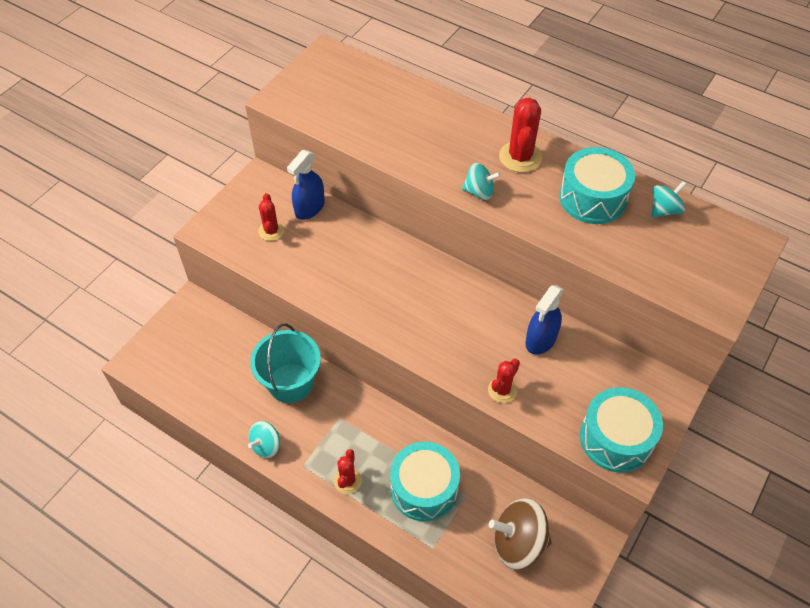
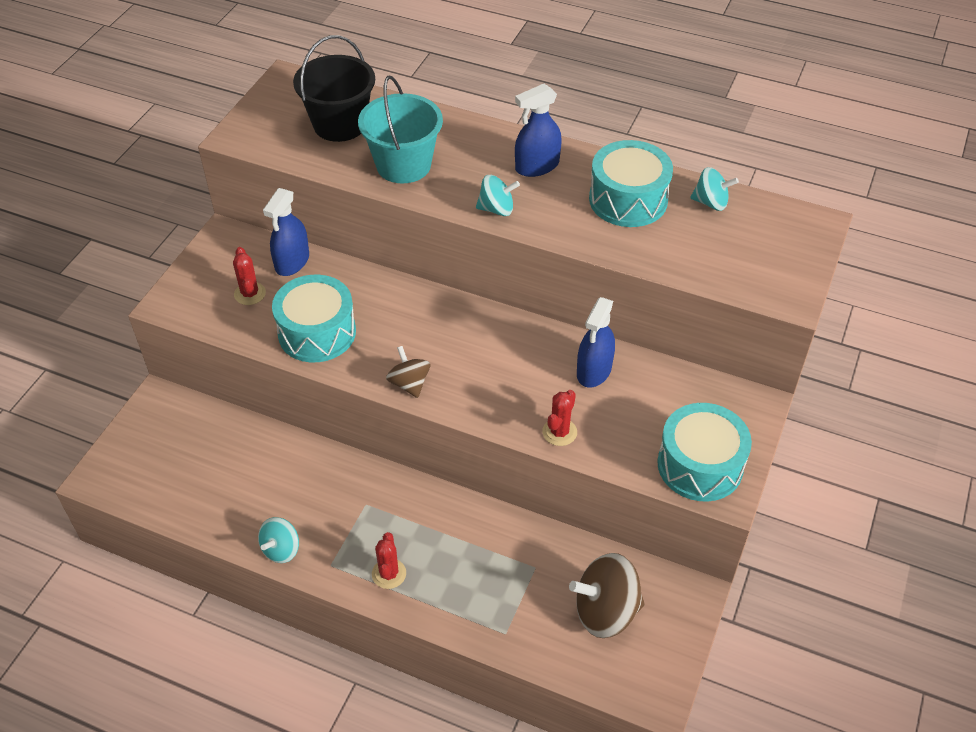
camera: 10 degrees left, 5 degrees down
(290, 383) = (299, 473): turquoise bucket -> turquoise bucket (403, 165)
(362, 98) = (340, 124): none -> black bucket
(386, 328) = (409, 383): none -> brown spinning top
(424, 488) = (483, 568): turquoise drum -> turquoise drum (317, 332)
(520, 157) = (537, 166): red cactus -> blue spray bottle
(664, 210) = (711, 203): turquoise spinning top -> turquoise spinning top turned 60 degrees clockwise

